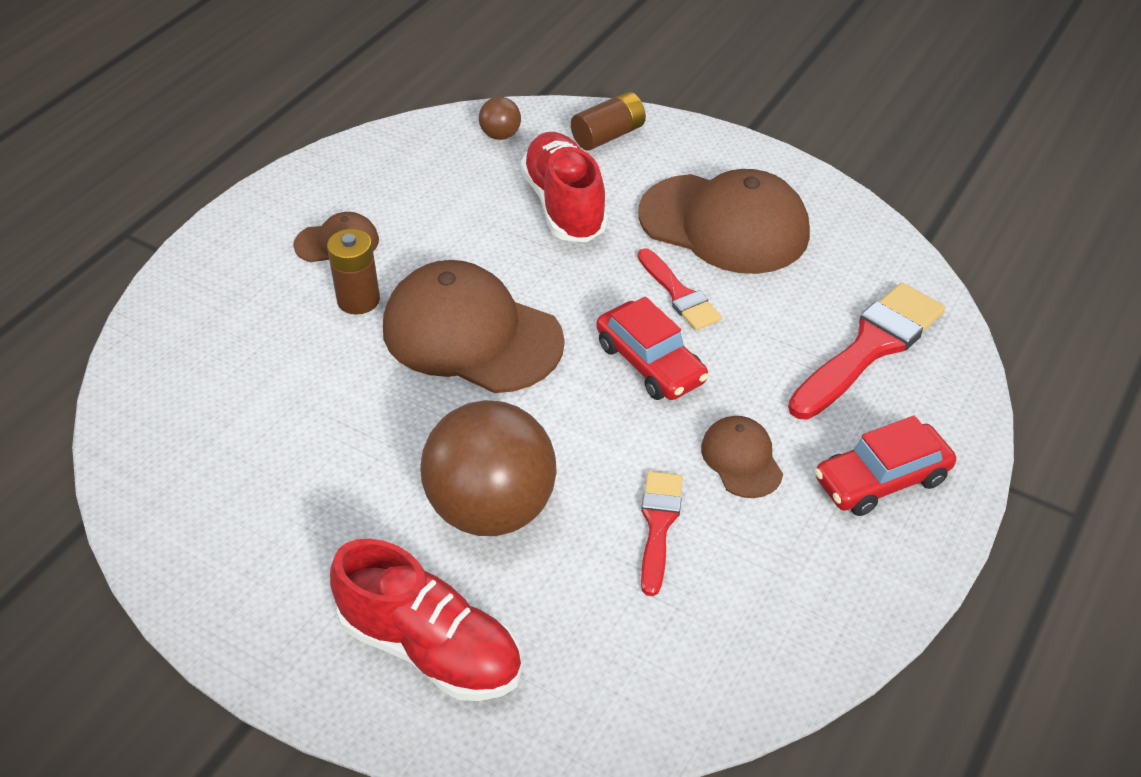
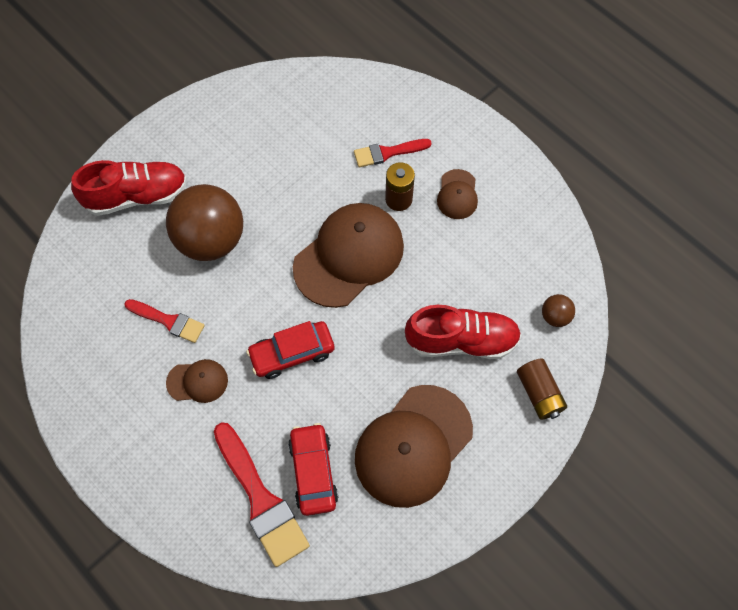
camera: 105 degrees right, 20 degrees up
(430, 648) = (137, 196): red shoe -> red shoe turned 150 degrees counterclockwise
(679, 294) = (349, 390): red brush -> red brush (387, 153)
(881, 480) = (152, 458): red car -> red car (313, 472)

